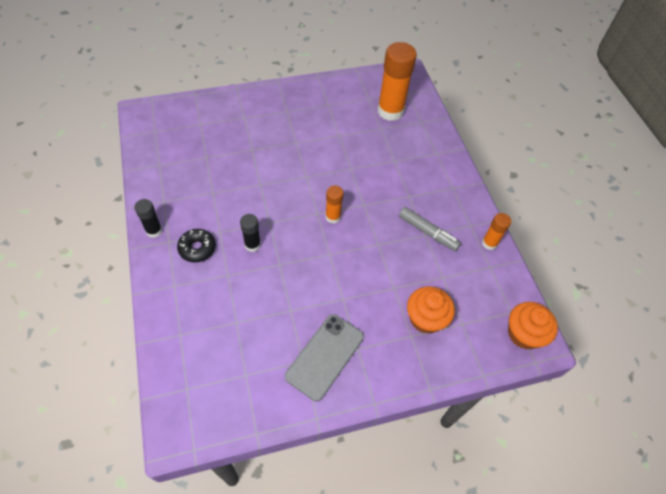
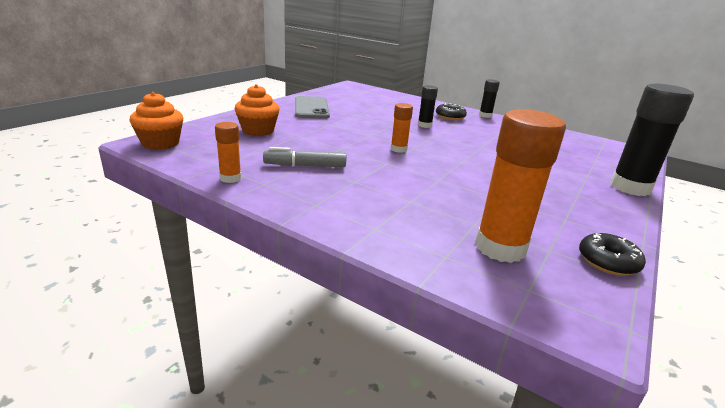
camera: 140 degrees right, 30 degrees down
(241, 96) = (630, 187): none -> black glue stick
(353, 81) = (608, 261): none -> black donut

